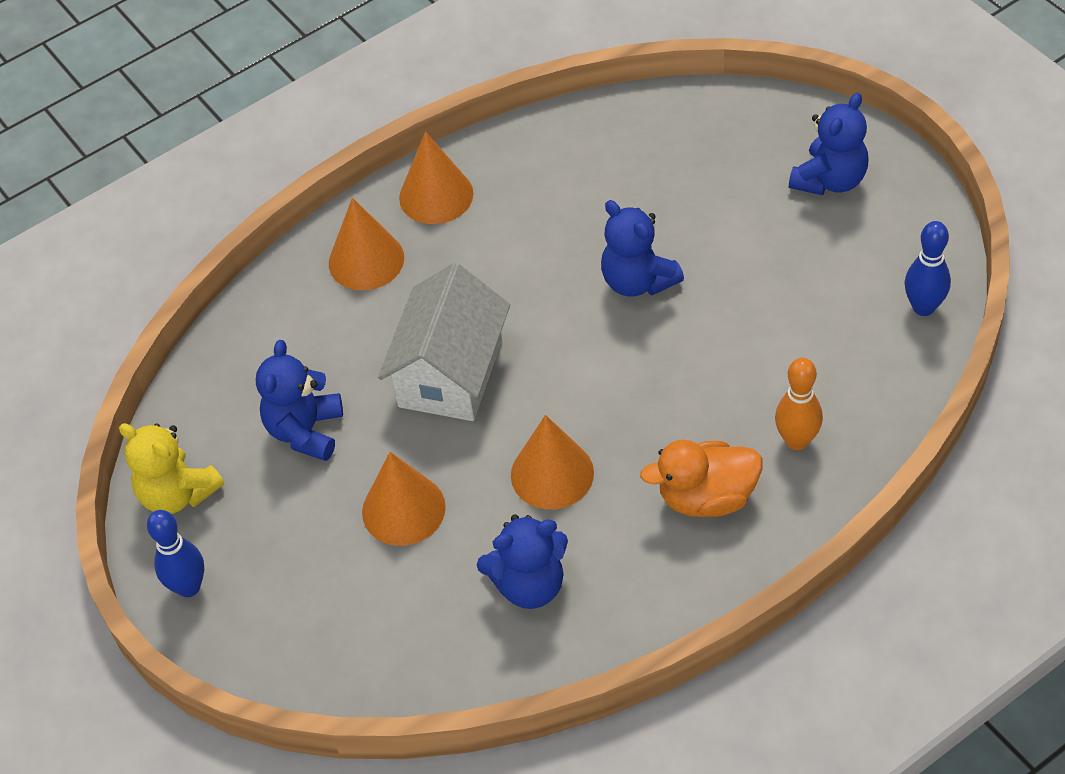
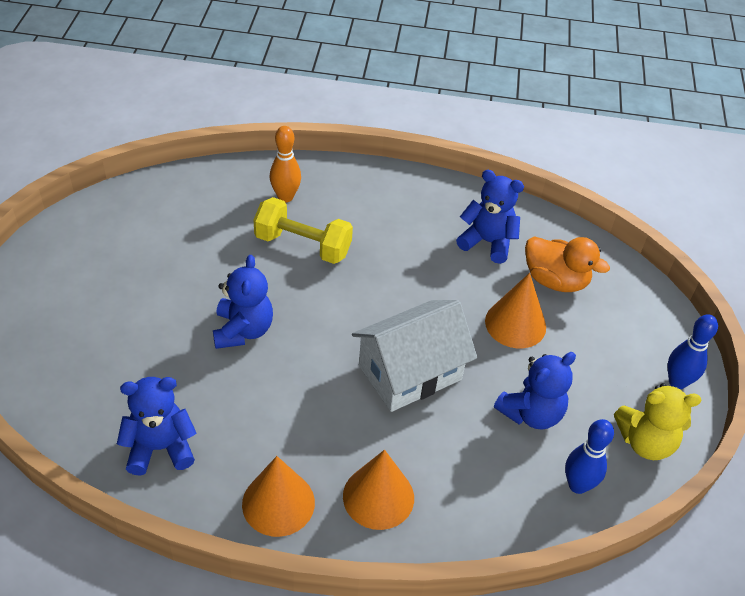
camera: 145 degrees left, 5 degrees down
(177, 494) = (645, 442): yellow teddy bear -> yellow teddy bear turned 105 degrees clockwise
(552, 474) = (418, 277): orange cone -> none
(702, 404) = (303, 245): none -> yellow dumbbell
(706, 497) = (359, 209): orange duck -> orange duck (555, 280)
(830, 180) = (64, 290): blue teddy bear -> blue teddy bear (160, 448)
(923, 307) = (139, 197): blue bowling pin -> blue bowling pin (577, 485)

